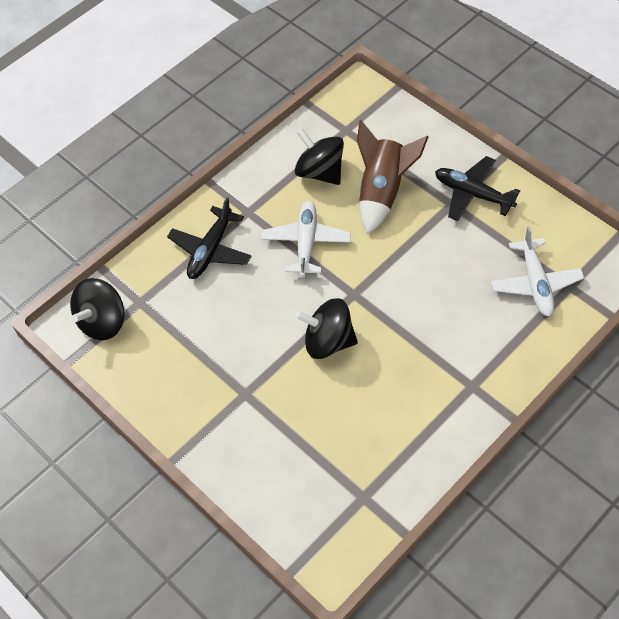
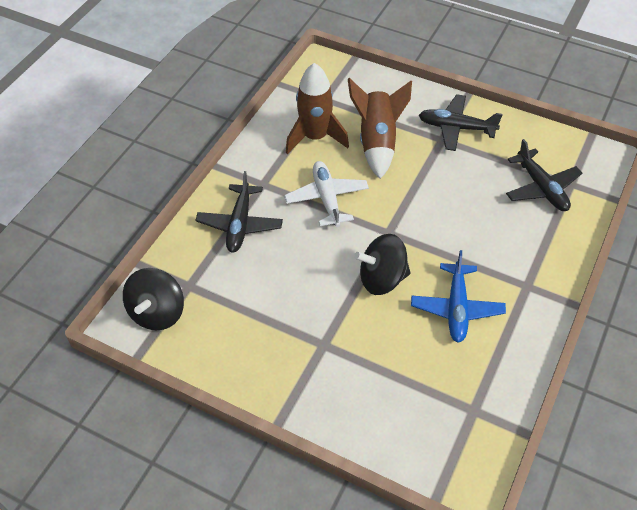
camera: 20 degrees left, 5 degrees down
(320, 172) = (315, 137): black spinning top -> brown rocket
(390, 391) = (456, 308): none -> blue plane
(535, 283) = (541, 188): white plane -> black plane

